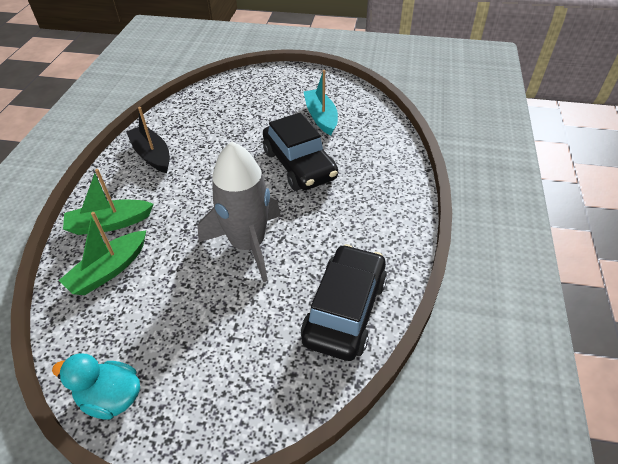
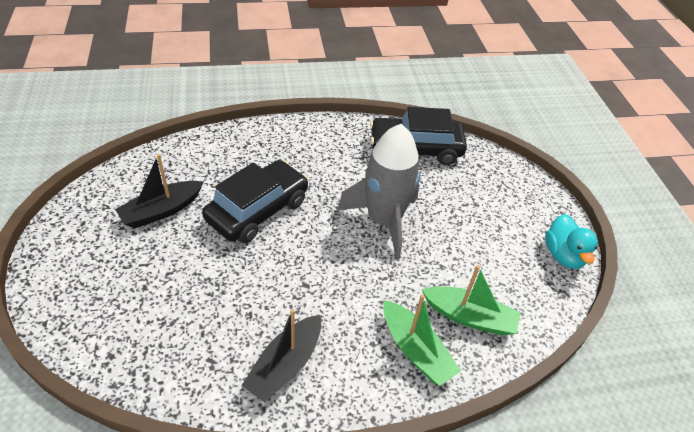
camera: 115 degrees left, 0 degrees up
(321, 117) = (161, 211): turquoise boat -> black boat

